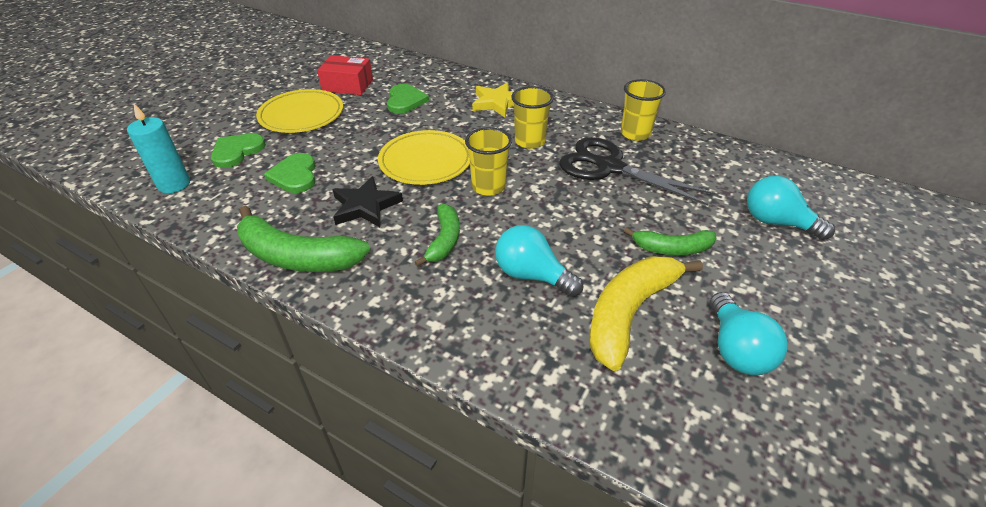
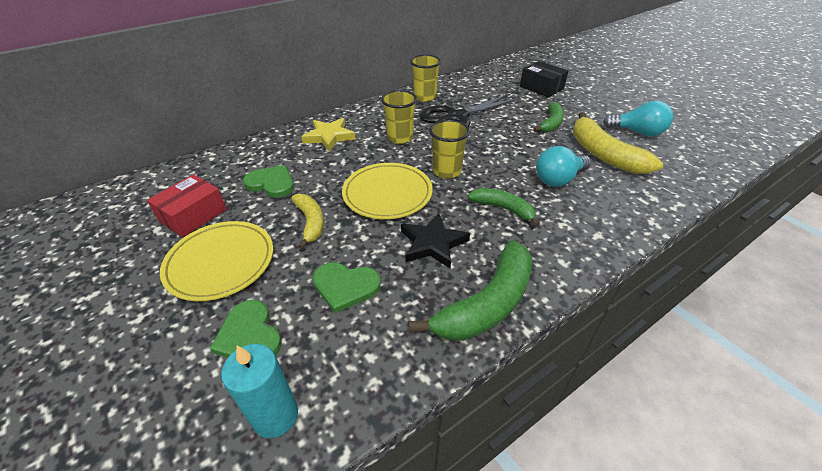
camera: 65 degrees left, 0 degrees up
(363, 135) = (310, 222): none -> yellow banana
(776, 222) = (541, 87): turquoise light bulb -> black box

